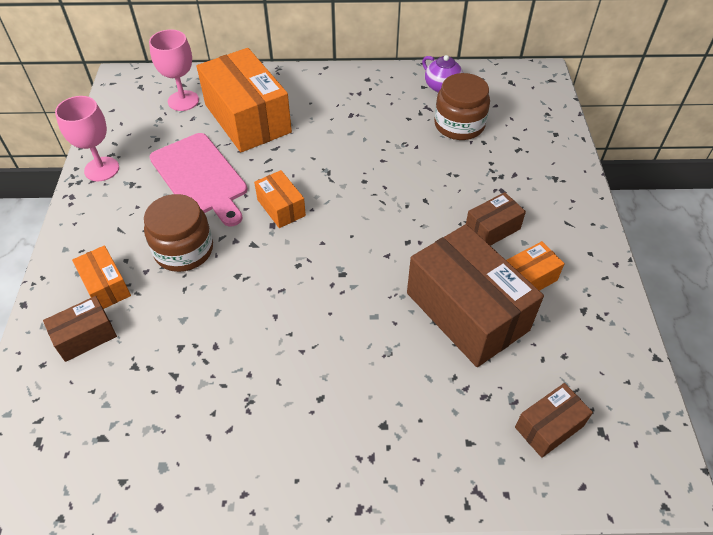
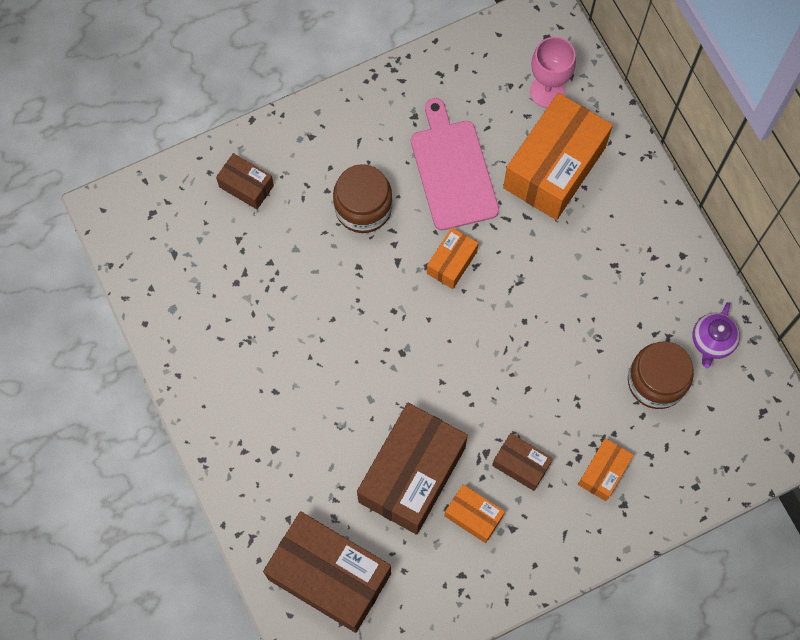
camera: 65 degrees right, 20 degrees up
(101, 169) = (418, 79): pink goblet -> none
(106, 286) = (297, 170): orange box -> orange box (603, 472)
(200, 177) = (453, 170): pink cutting board -> pink cutting board turned 135 degrees clockwise
(549, 426) = (329, 576): brown box -> brown box, size x2.07

